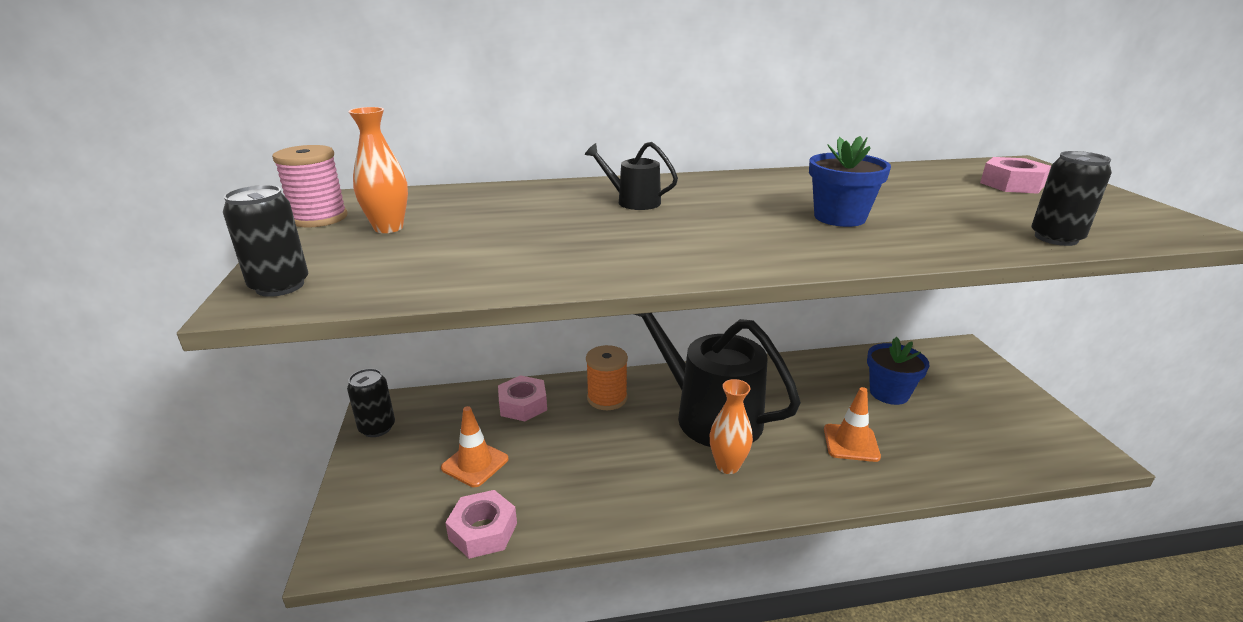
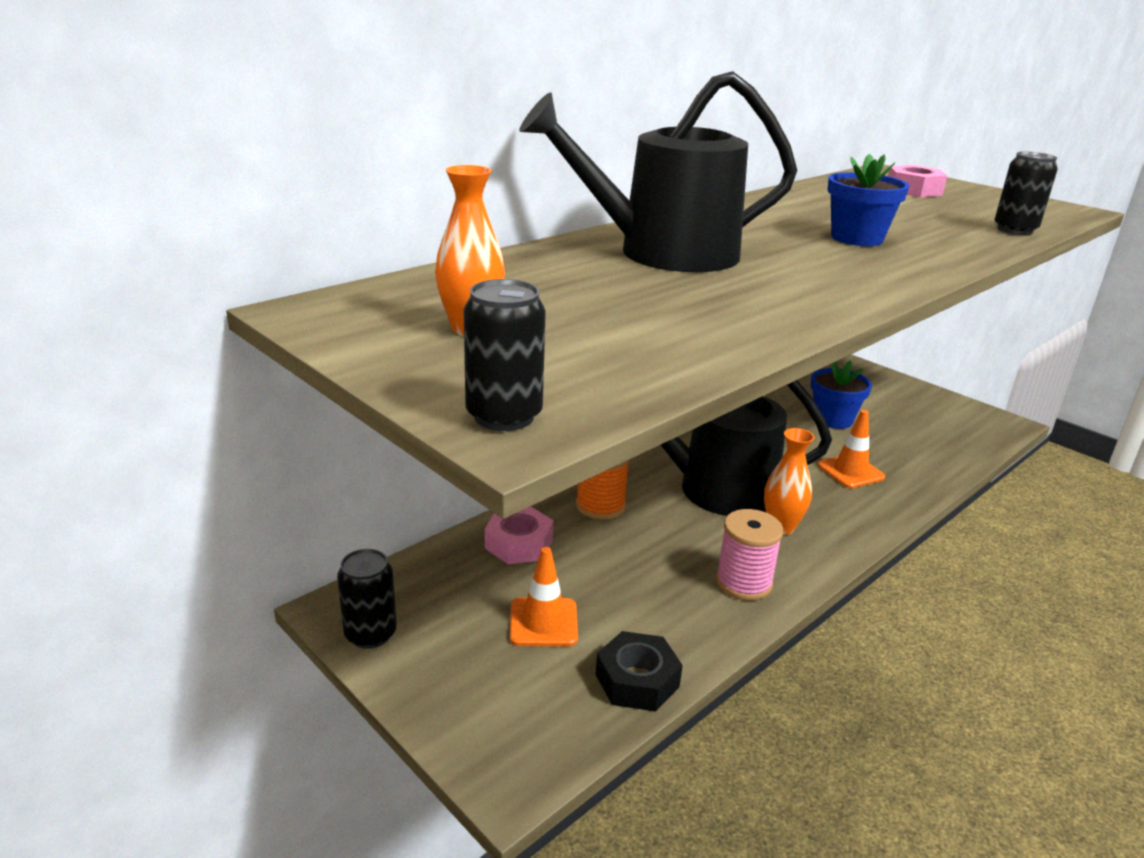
camera: 35 degrees left, 0 degrees up
(319, 218) = (351, 336): pink spool -> pink spool (743, 582)
(483, 531) = (637, 680): pink nut -> black nut
(633, 201) = (663, 253): black watering can -> black watering can, size x2.35

